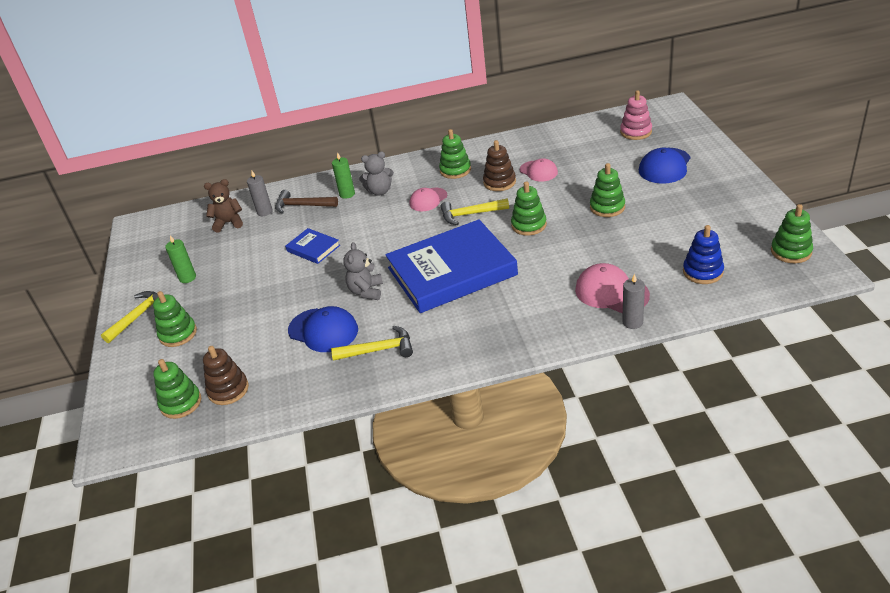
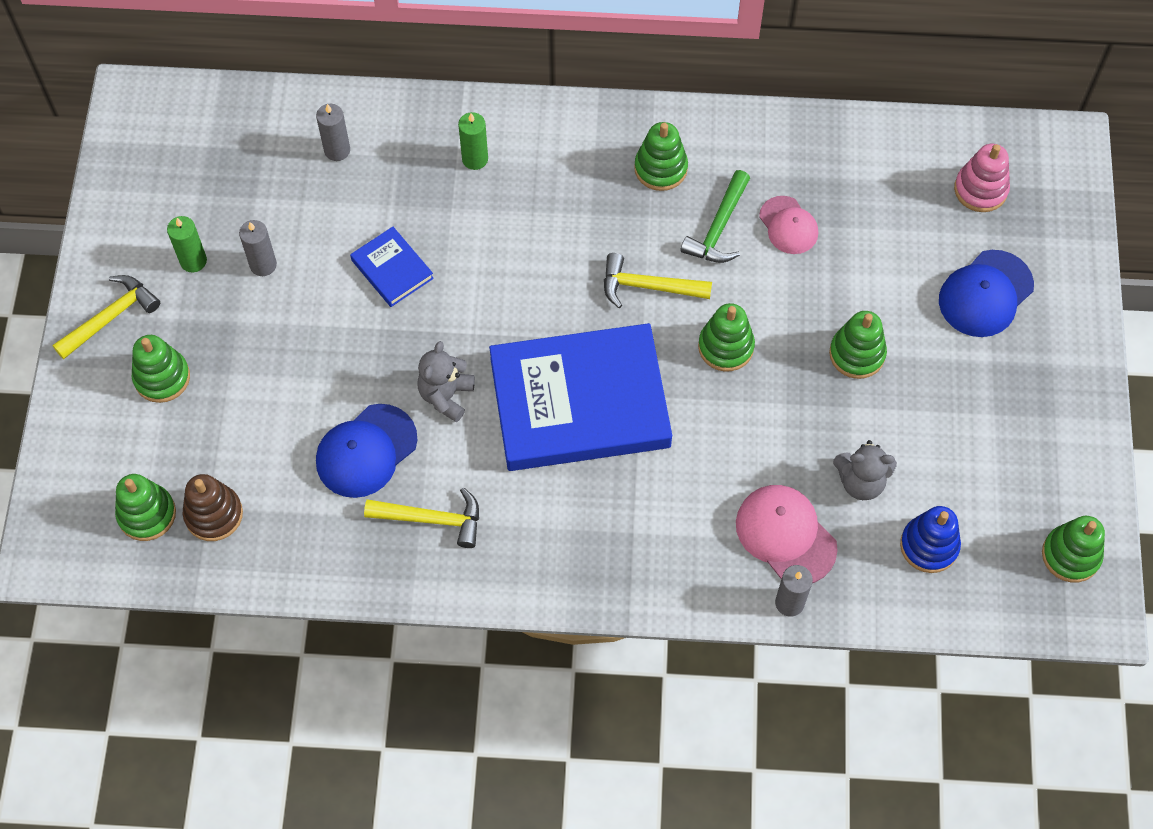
camera: 10 degrees right, 25 degrees up
(228, 223) = (276, 155): brown teddy bear -> none
(232, 268) = (263, 265): none -> grey candle
(302, 206) = (399, 159): brown hammer -> none
(323, 330) = (366, 451): blue cap -> blue cap turned 90 degrees clockwise
(379, 191) = (527, 173): grey teddy bear -> grey teddy bear (861, 481)
(428, 200) = (595, 225): pink cap -> none
(499, 182) = (718, 227): brown stacking toy -> green hammer

